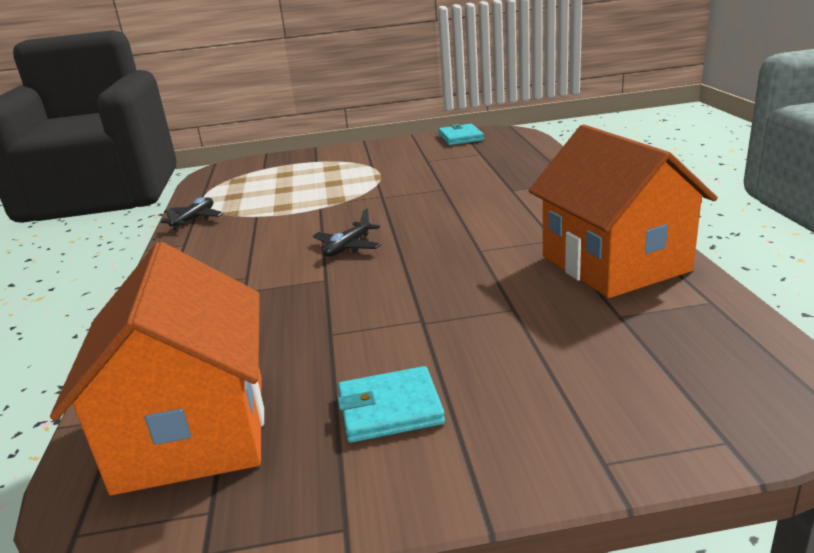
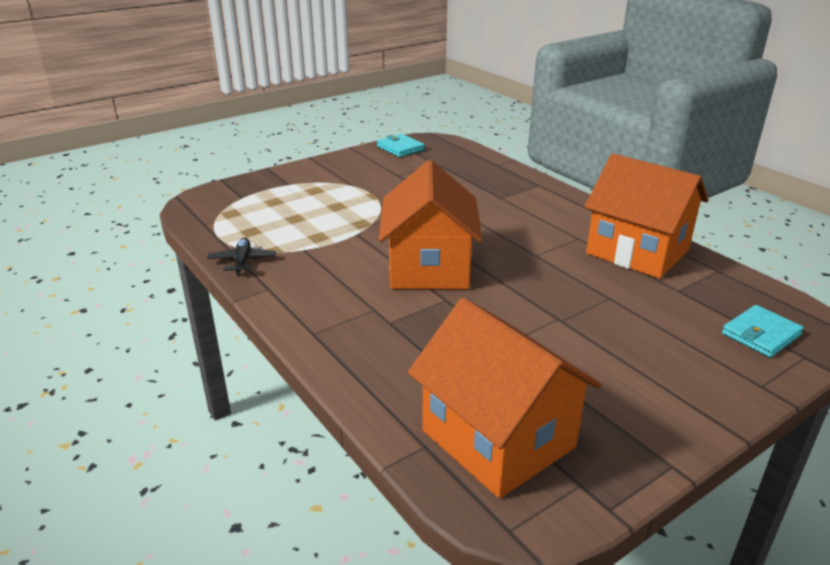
camera: 30 degrees left, 5 degrees up
(348, 247) = (429, 268): black plane -> orange house
(390, 409) = (612, 386): turquoise wallet -> turquoise wallet (761, 334)

